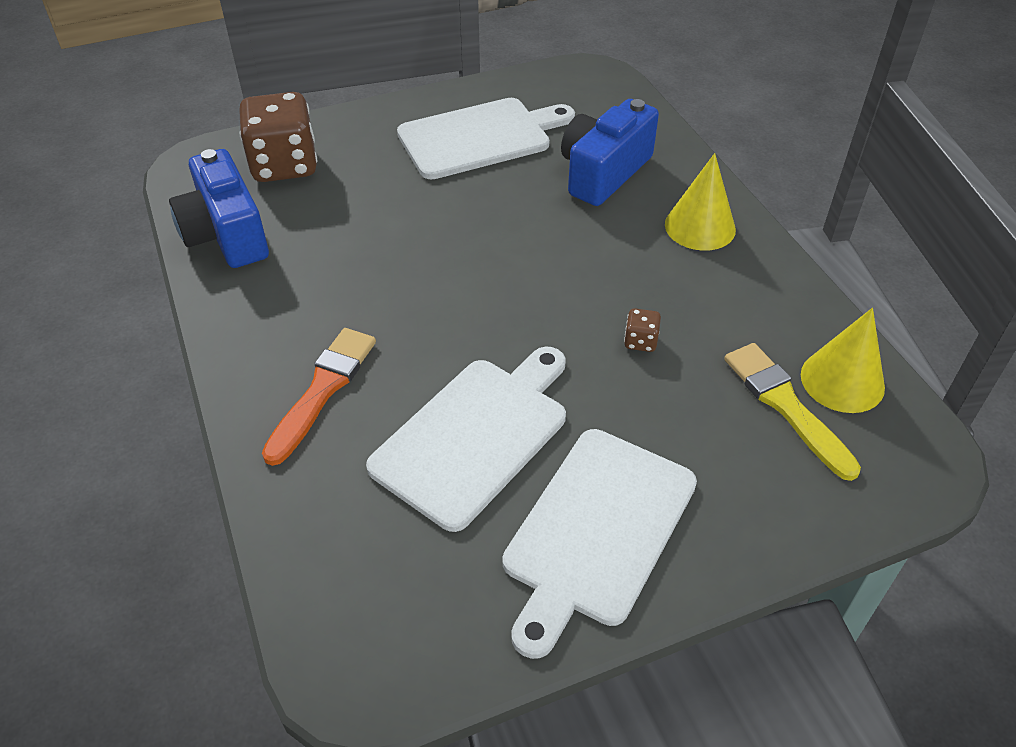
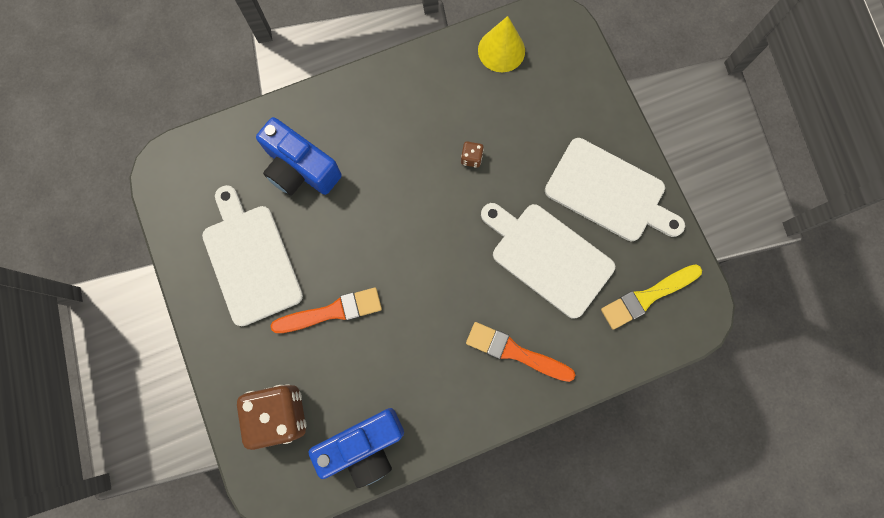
camera: 90 degrees left, 30 degrees up
(407, 204) = (332, 311): none -> orange brush
(700, 227) = (363, 110): yellow cone -> none
(786, 406) = (521, 84): yellow brush -> yellow brush (647, 297)

